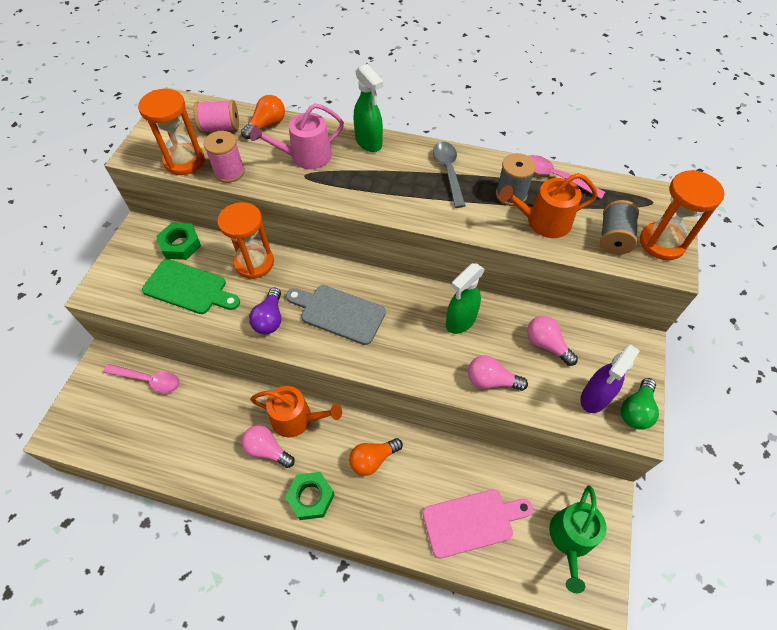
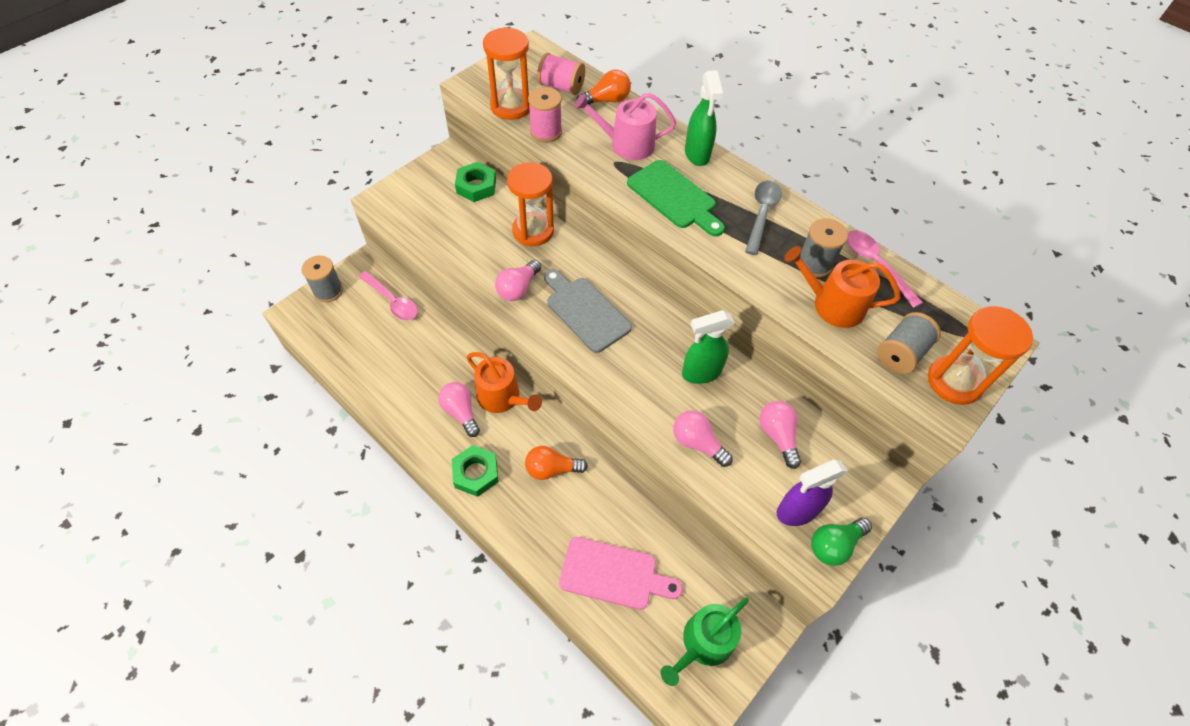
camera: 25 degrees right, 0 degrees up
(80, 398) = (328, 291): none -> grey spool
(189, 288) = (462, 229): green cutting board -> green cutting board (674, 197)
(270, 319) = (518, 288): purple light bulb -> pink light bulb

